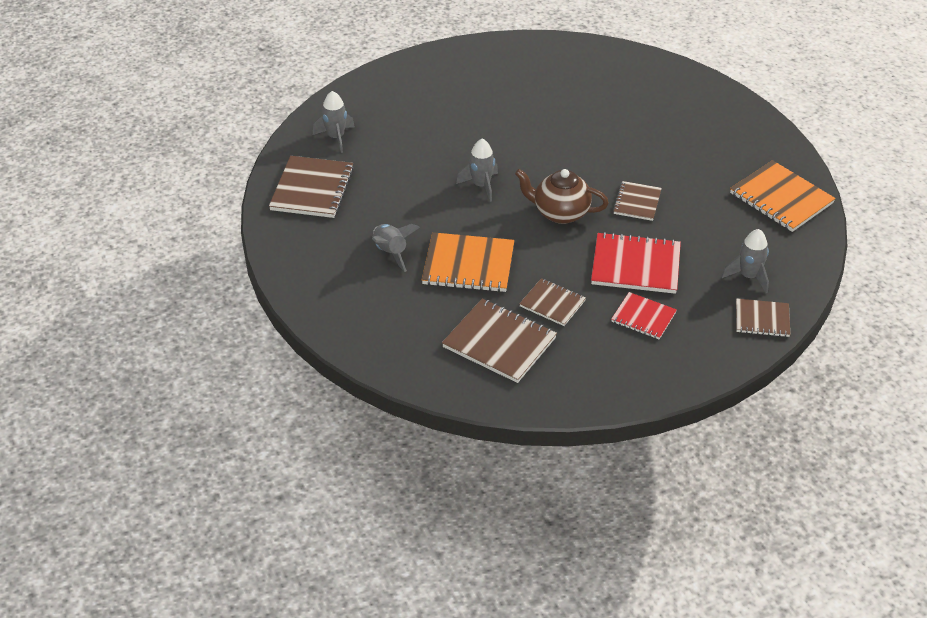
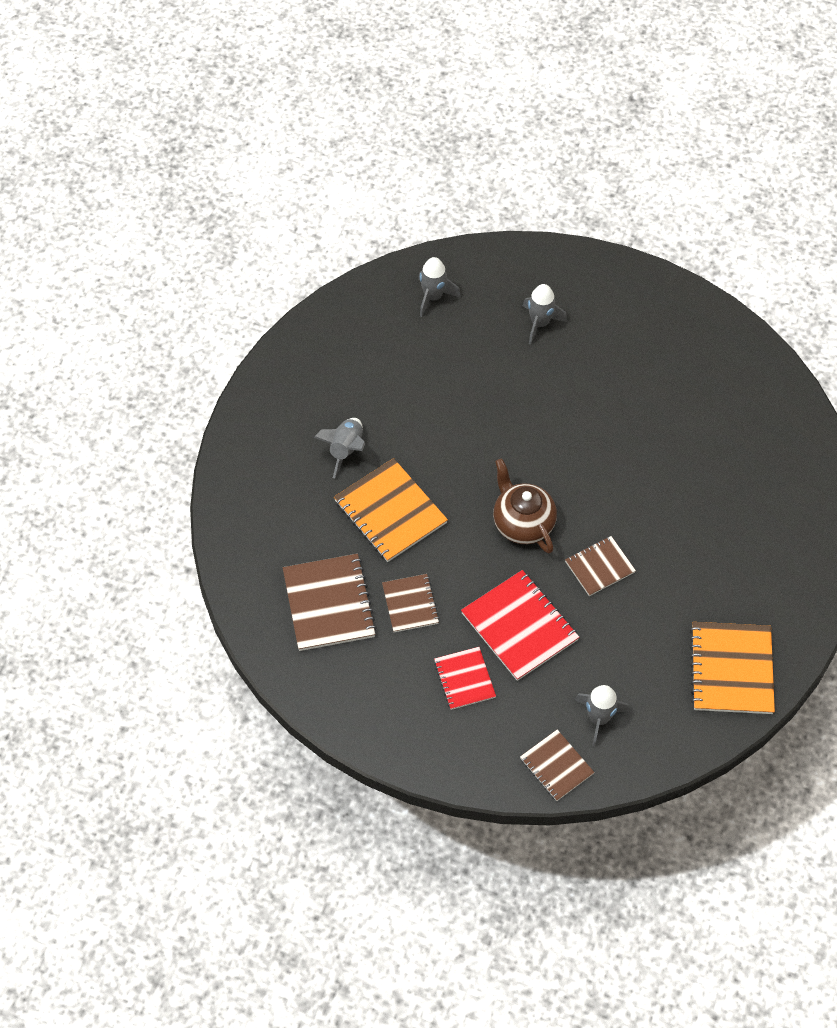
camera: 45 degrees right, 15 degrees up
(312, 189) = (357, 337): brown notebook -> none
(481, 186) = (492, 442): grey rocket -> grey rocket (540, 323)

